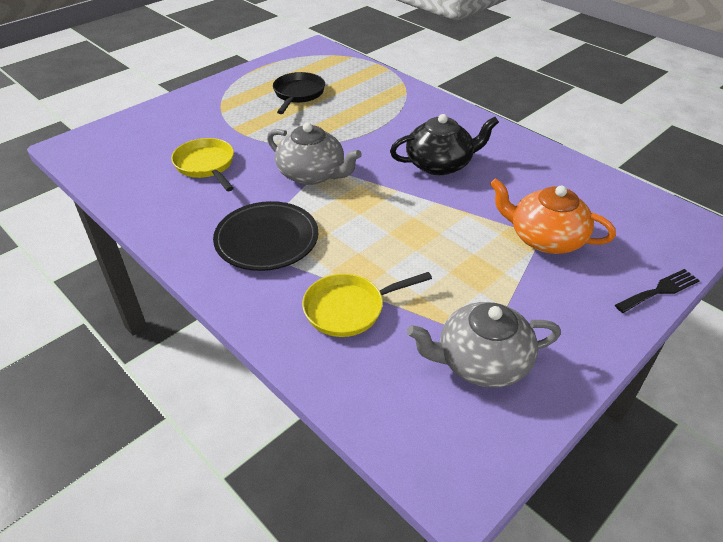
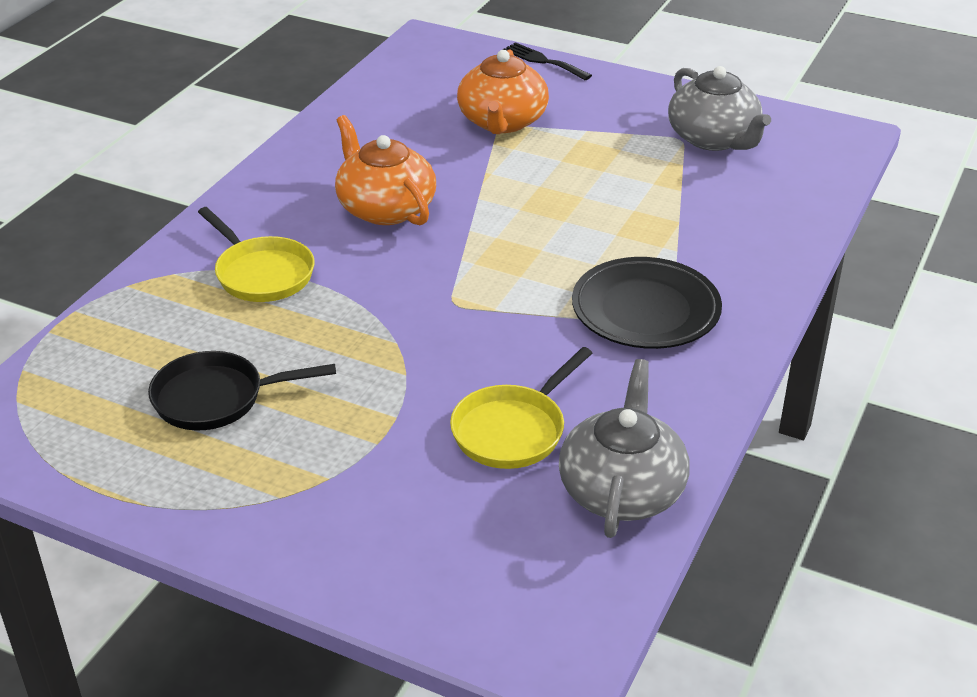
camera: 110 degrees left, 5 degrees down
(312, 174) = (473, 312): grey teapot -> grey teapot (622, 489)
(349, 308) = (710, 222): yellow pan -> yellow pan (261, 273)
(440, 164) = (385, 208): black teapot -> orange teapot

